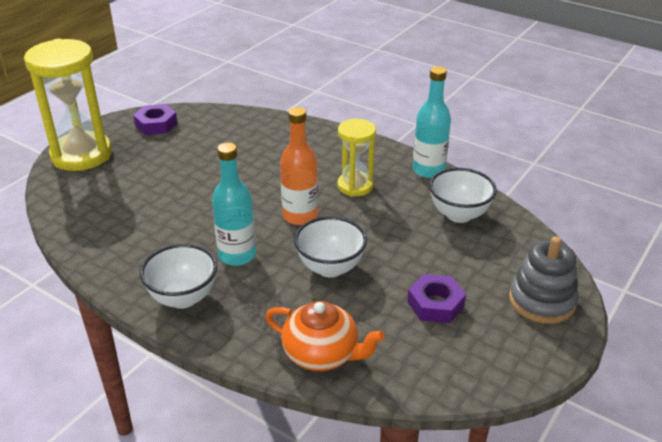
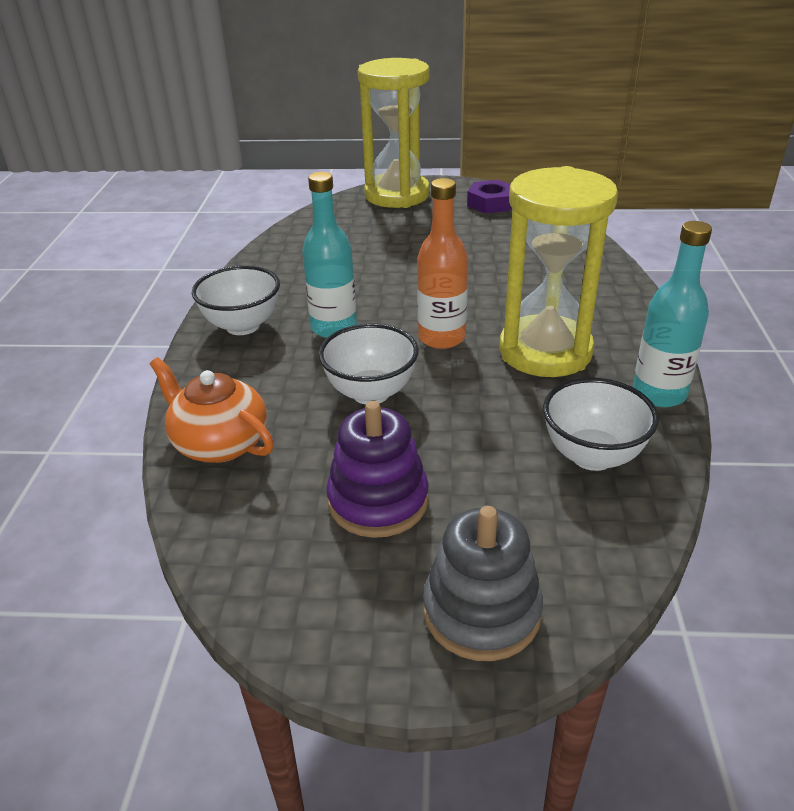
camera: 60 degrees right, 0 degrees up
(322, 354) = (220, 443): orange teapot -> orange teapot turned 135 degrees clockwise
(355, 186) = (545, 351): yellow hourglass -> yellow hourglass, size x1.74
(435, 304) = (378, 501): purple nut -> purple stacking toy

